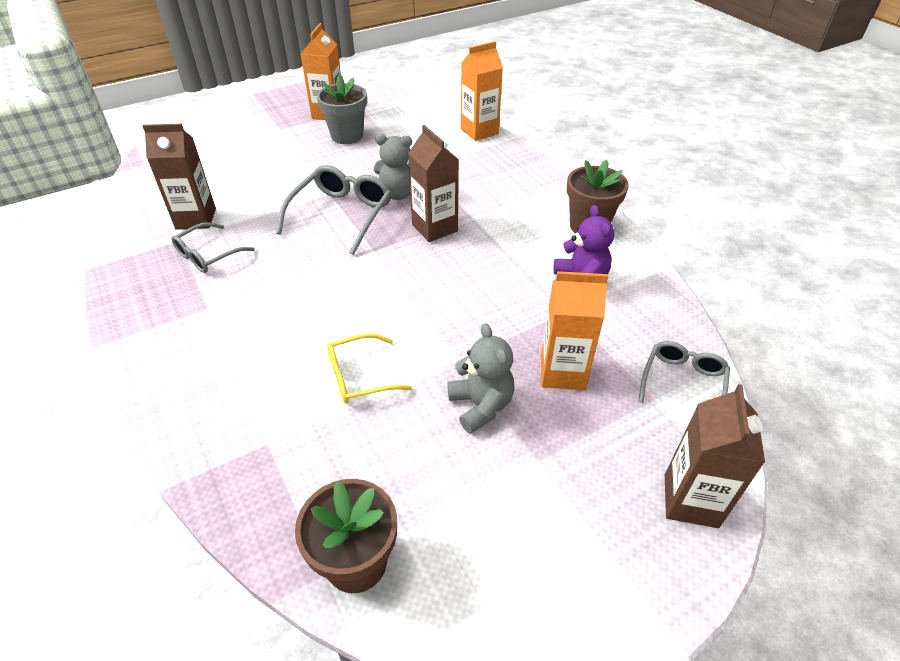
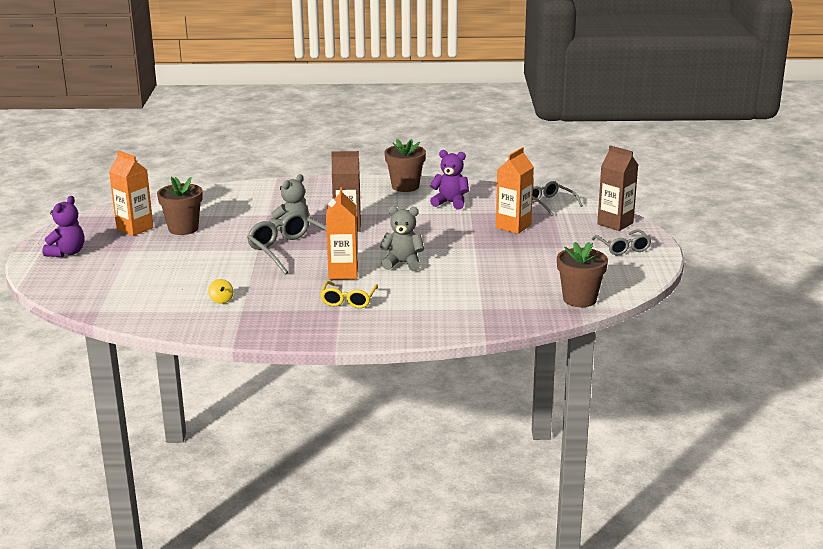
camera: 60 degrees left, 20 degrees down
(196, 219) = (221, 300): brown carton -> yellow spinning top
(207, 255) = (277, 302): grey glasses -> grey glasses (623, 248)
(256, 104) = (67, 253): none -> purple teddy bear
(347, 136) = (183, 229): grey flower pot -> brown flower pot
(359, 376) = (458, 275): yellow glasses -> yellow glasses (348, 300)
(479, 131) = (250, 186): orange carton -> orange carton (343, 273)
(481, 405) = (514, 250): grey teddy bear -> grey teddy bear (403, 263)

